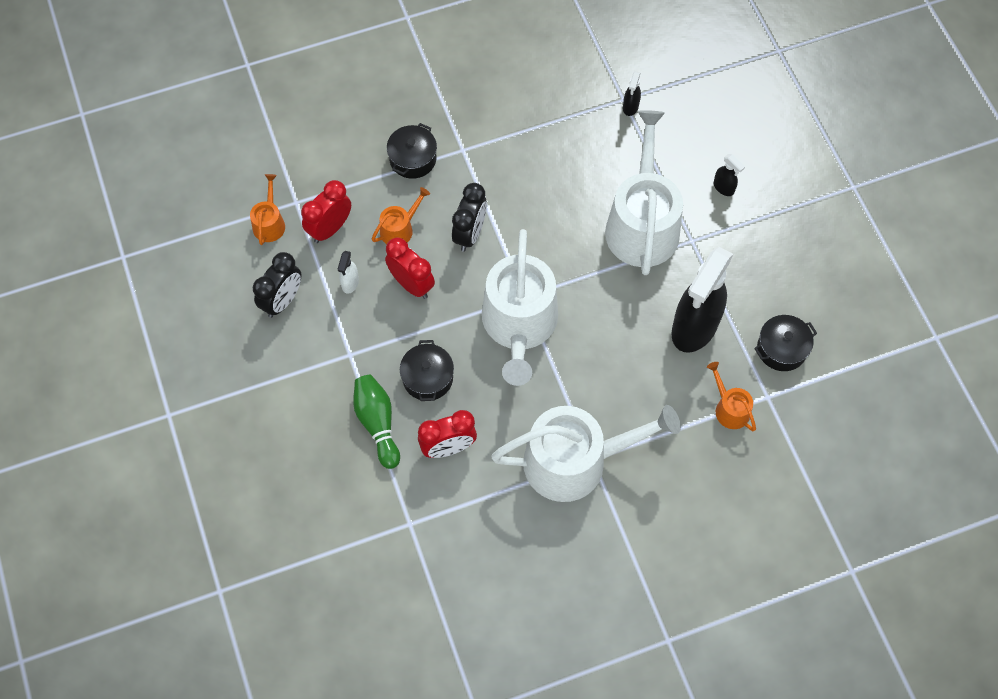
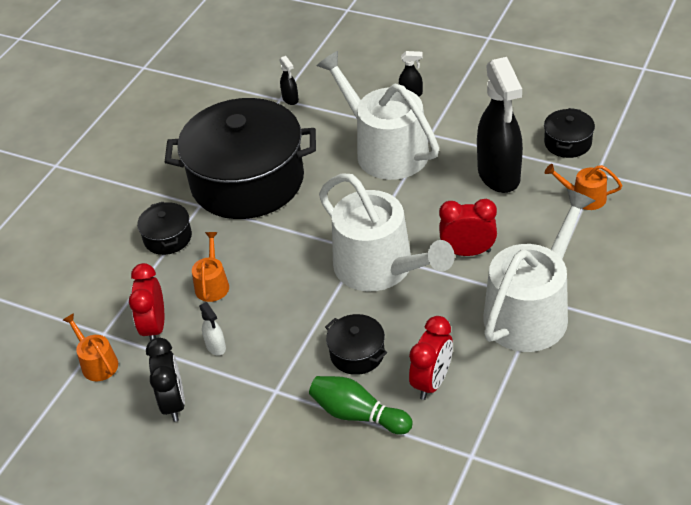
camera: 40 degrees left, 20 degrees down
(411, 284) = (267, 309): red clock -> red clock (468, 252)
(469, 234) = (271, 246): black clock -> none
(516, 158) = (247, 181): none -> black pot

